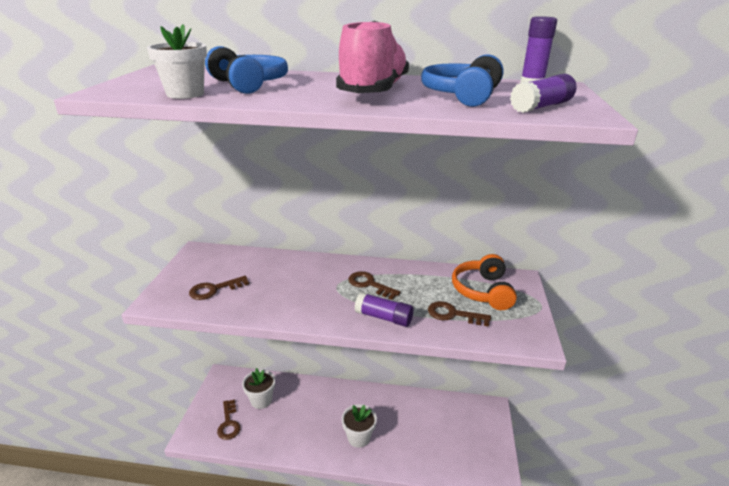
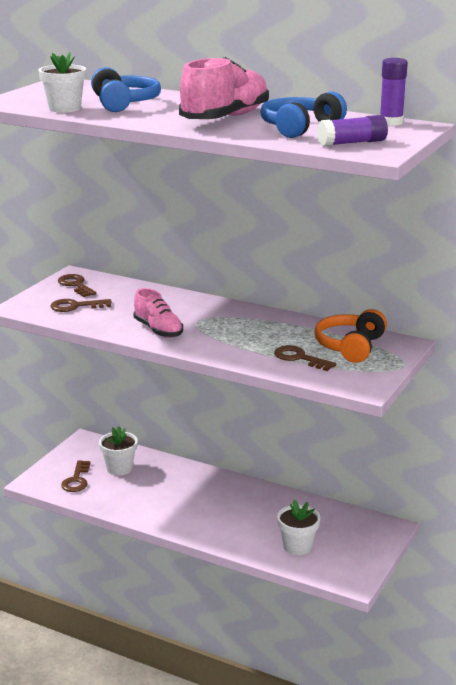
camera: 20 degrees right, 5 degrees down
(307, 305) = (158, 330): none -> pink shoe
(359, 437) = (212, 519): white flower pot -> white flower pot (297, 546)
(369, 284) = (232, 324): brown key -> brown key (75, 285)
(383, 317) = (226, 349): purple glue stick -> none

